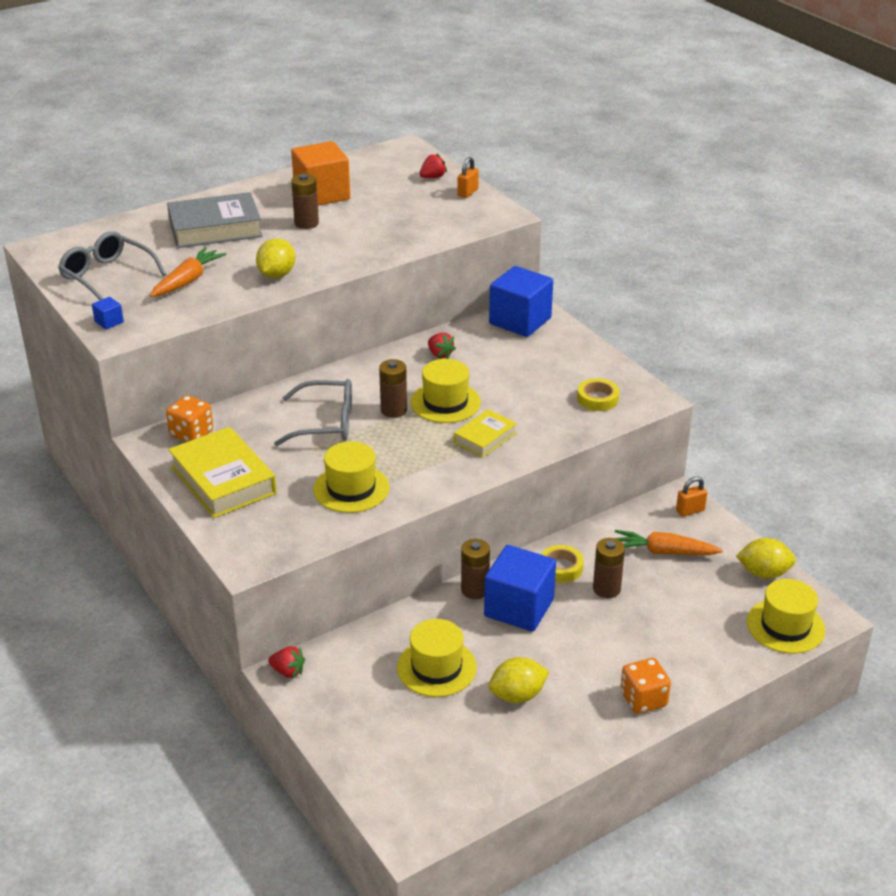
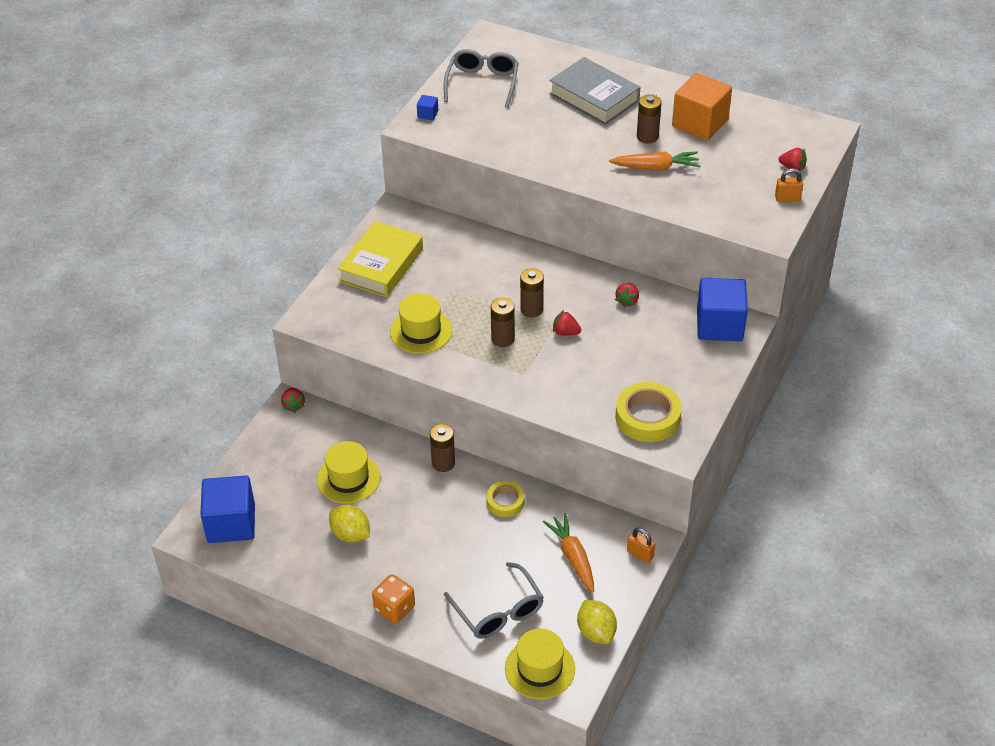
camera: 60 degrees right, 10 degrees up
(188, 280) = (511, 121): orange carrot -> orange carrot (656, 167)
(191, 434) = (419, 224): orange dice -> none
(277, 275) = (559, 158): yellow lemon -> none
(326, 423) = (486, 282): grey glasses -> grey glasses (498, 611)
(445, 402) = (565, 332): yellow hat -> red strawberry
(485, 438) = (538, 374): yellow book -> none
(519, 608) = (442, 496): blue cube -> blue cube (231, 523)
(597, 399) = (647, 417): yellow tape -> yellow tape, size x1.67
(606, 589) = (501, 539): brown battery -> brown battery (503, 339)

